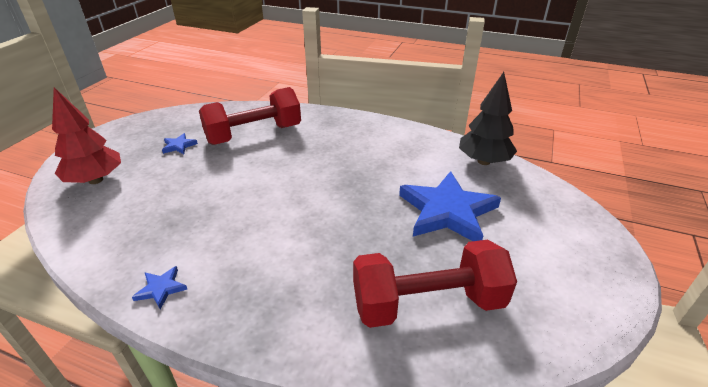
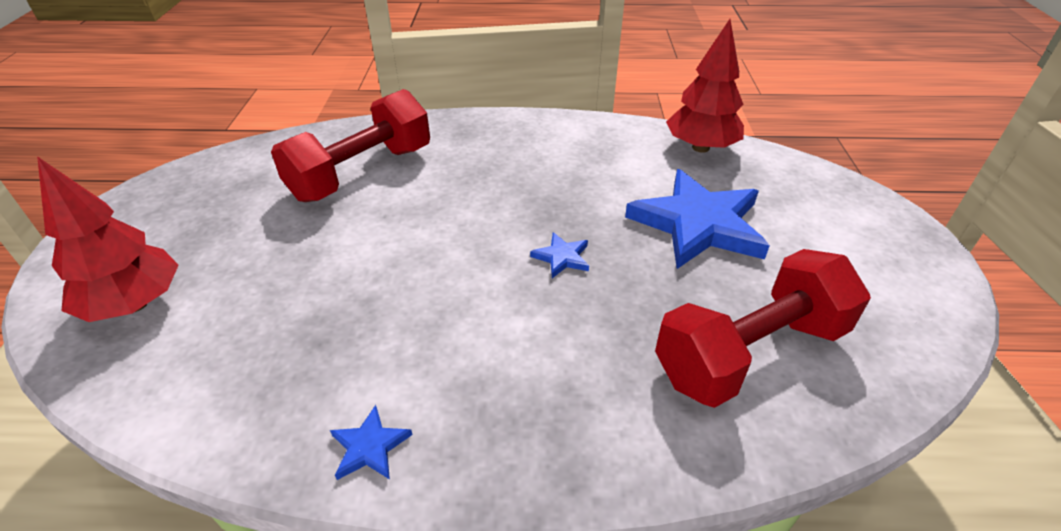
camera: 20 degrees left, 5 degrees up
(179, 146) = (249, 215): blue star -> blue star (562, 257)
(484, 161) = (700, 147): black tree -> red tree

